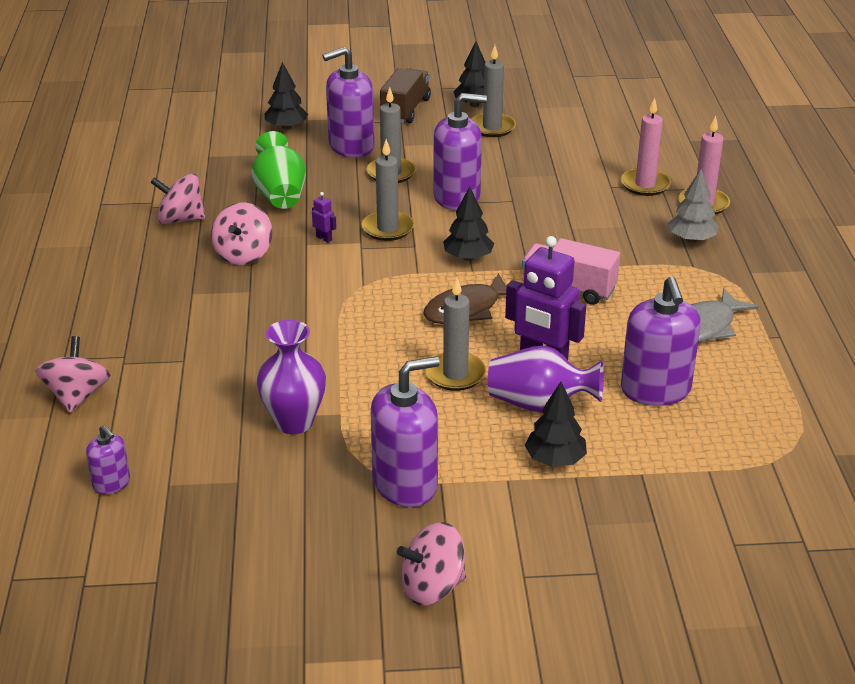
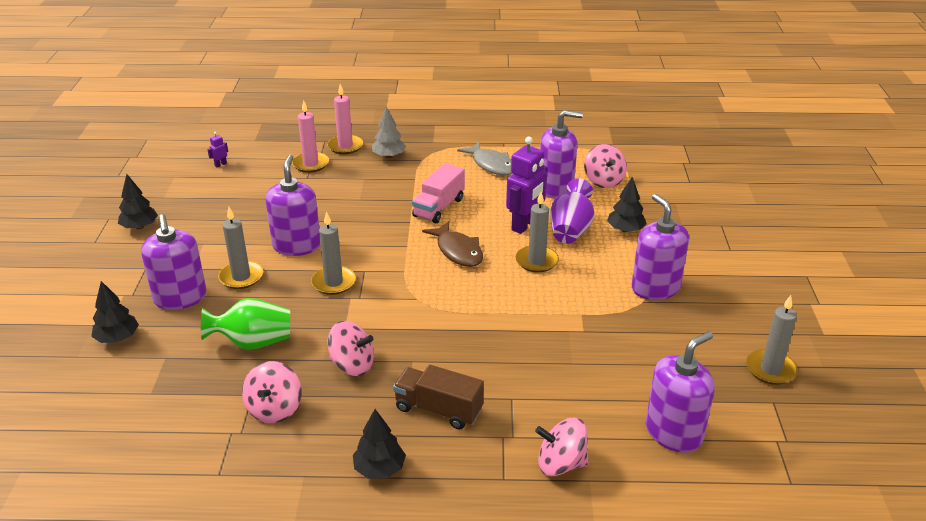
camera: 85 degrees left, 0 degrees up
(111, 483) = (673, 433): purple soap dispenser -> purple soap dispenser, size x1.96
(294, 422) = (592, 336): purple vase -> none
(324, 238) = (339, 317): purple robot -> purple robot (220, 164)
(405, 110) = (126, 264): brown truck -> brown truck (438, 409)
(432, 587) = (748, 282): pink spinning top -> pink spinning top (603, 181)
(468, 257) = (388, 246): black tree -> black tree (379, 469)
(492, 127) = (187, 221): grey candle -> grey candle (770, 369)

